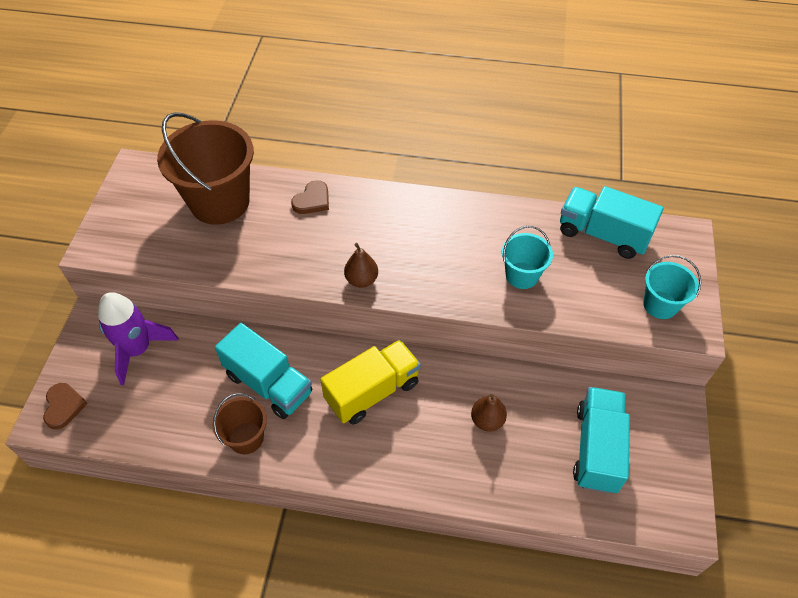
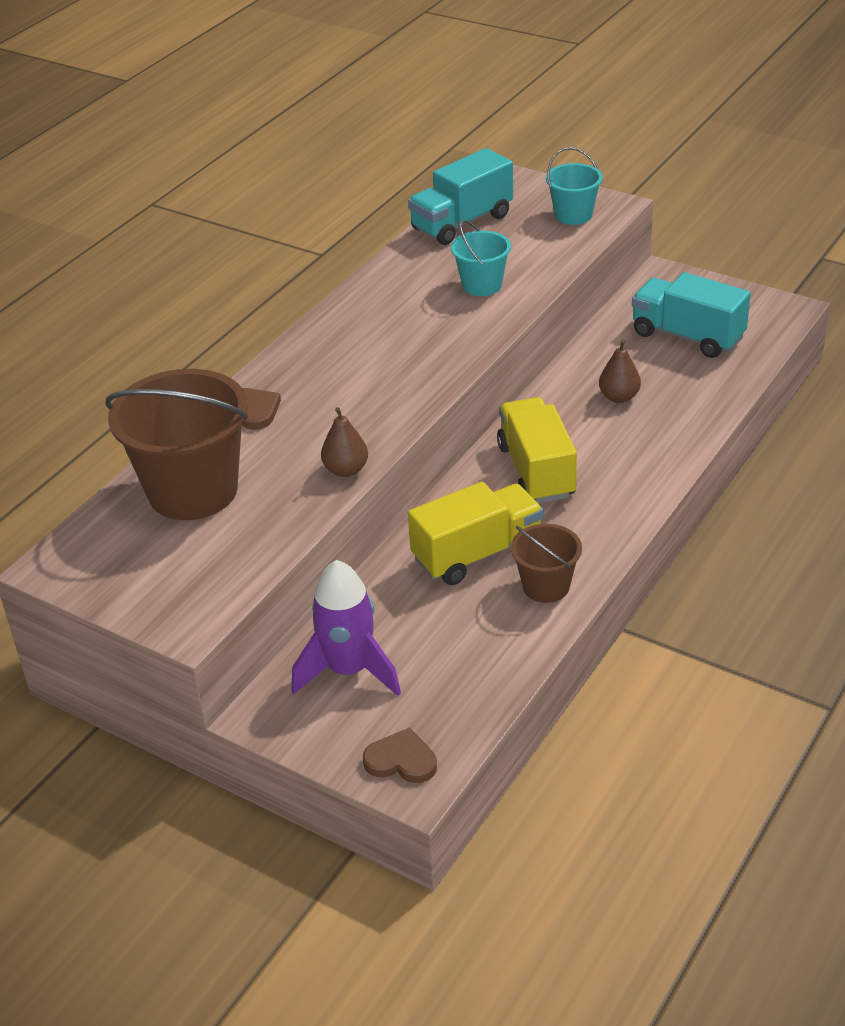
camera: 65 degrees left, 15 degrees down
(268, 384) = (477, 554): turquoise truck -> yellow truck
(361, 280) = (412, 395): brown pear -> brown pear (346, 470)

